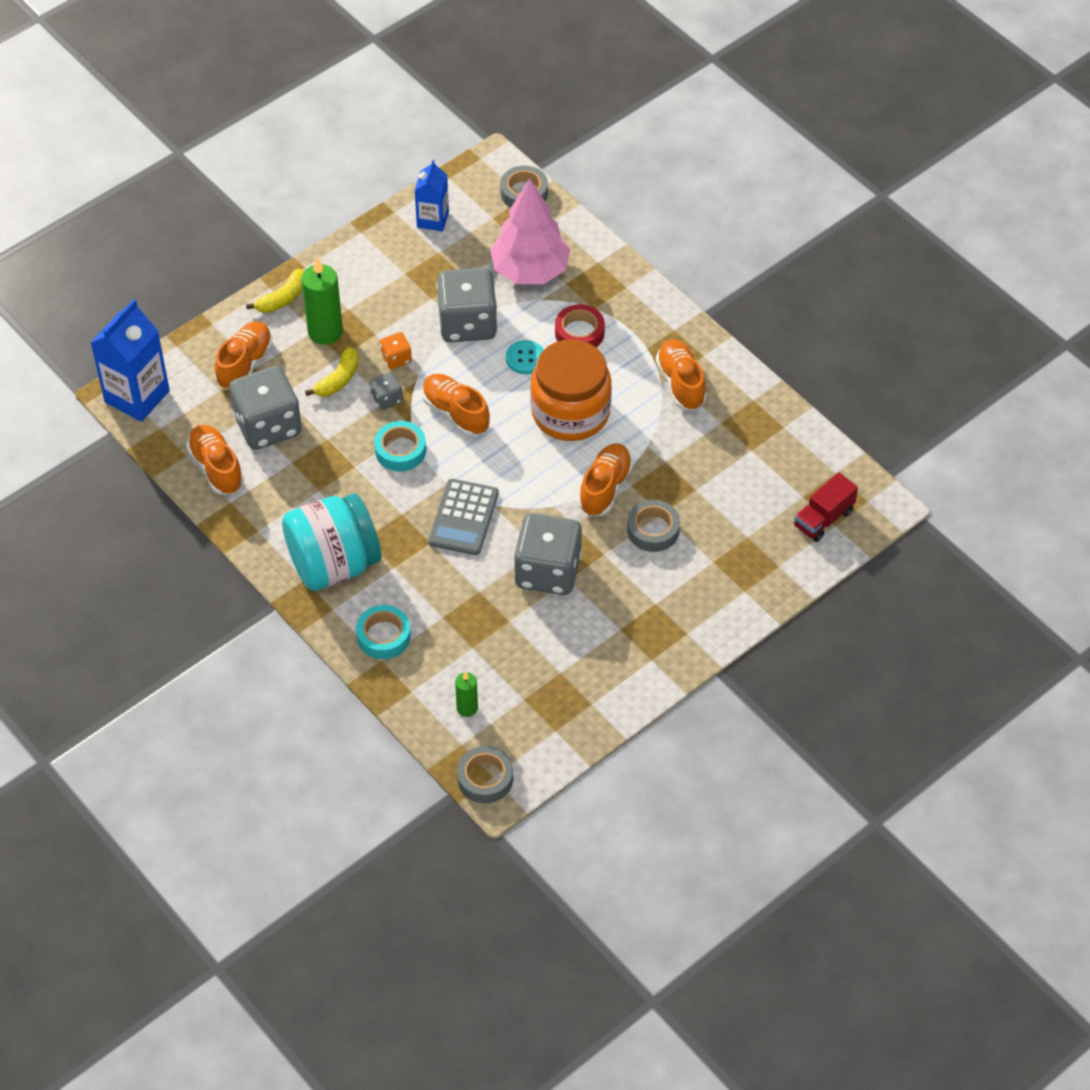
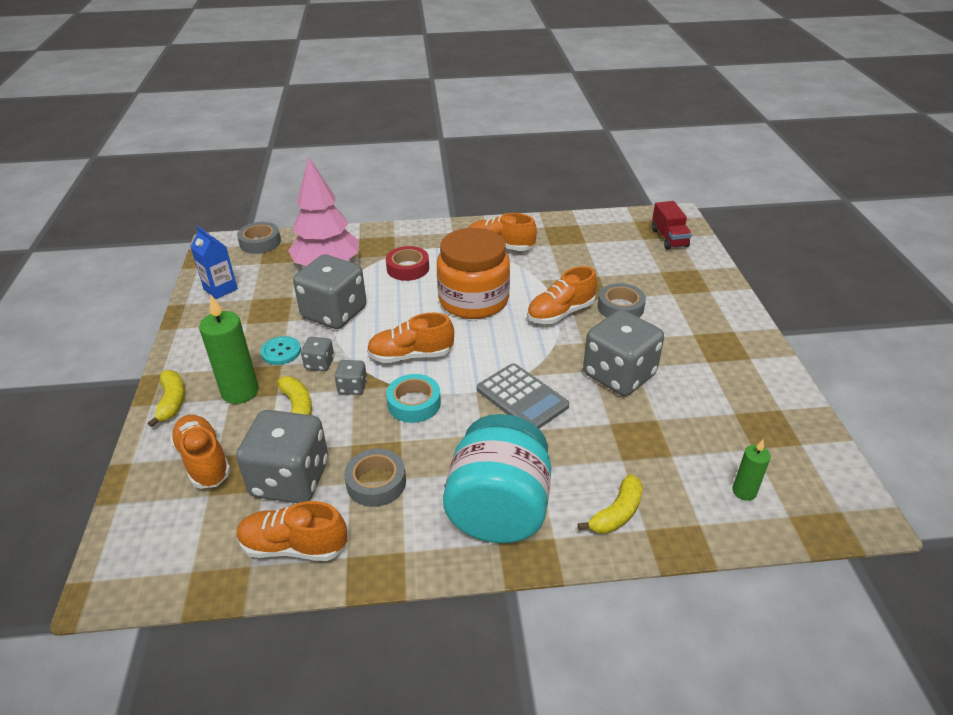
camera: 55 degrees left, 15 degrees down
(137, 396) = (130, 570): blue carton -> none
(383, 636) = (616, 513): turquoise tape -> yellow banana
(396, 358) = (319, 363): orange dice -> grey dice
(485, 778) = (842, 518): grey tape -> grey tape (376, 482)
(525, 358) = (400, 300): turquoise button -> turquoise button (281, 352)
(605, 488) = (560, 313): orange shoe -> orange shoe turned 90 degrees counterclockwise

